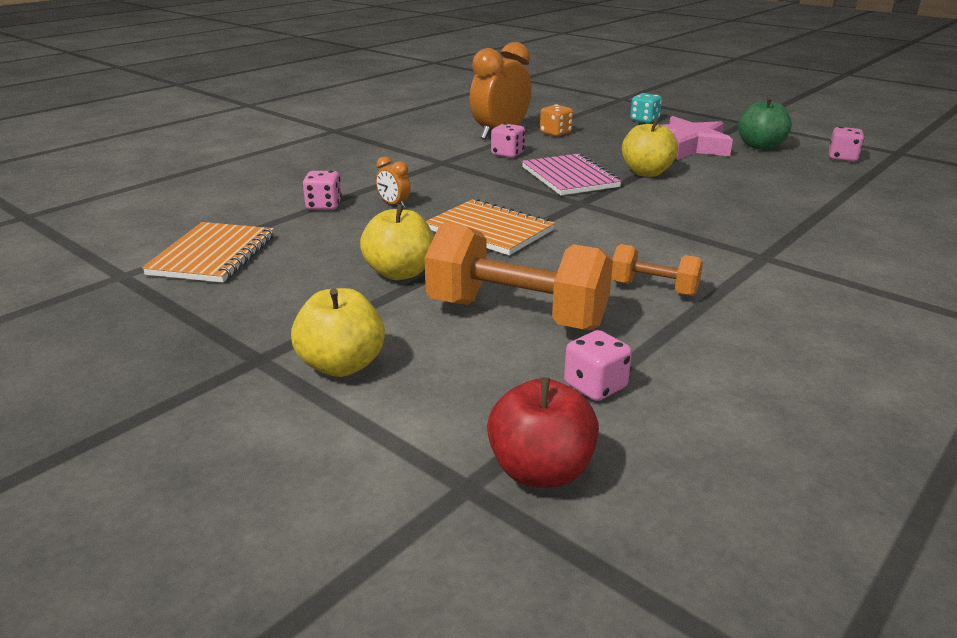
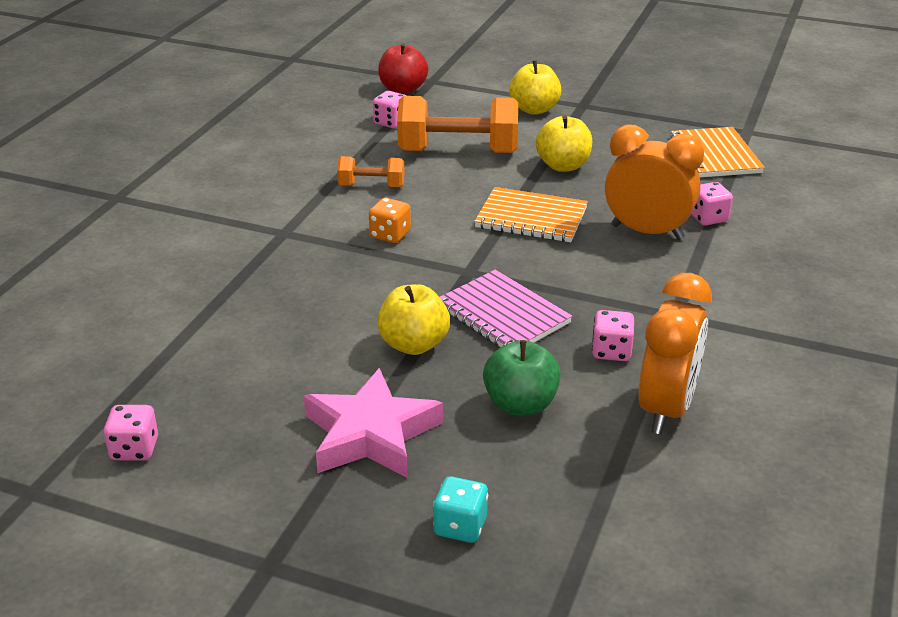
camera: 160 degrees right, 5 degrees up
(394, 204) = (647, 232): orange clock -> orange clock, size x2.30
(555, 133) = (586, 432): orange dice -> orange dice (390, 235)
(760, 146) = (255, 461): green apple -> green apple (520, 404)

